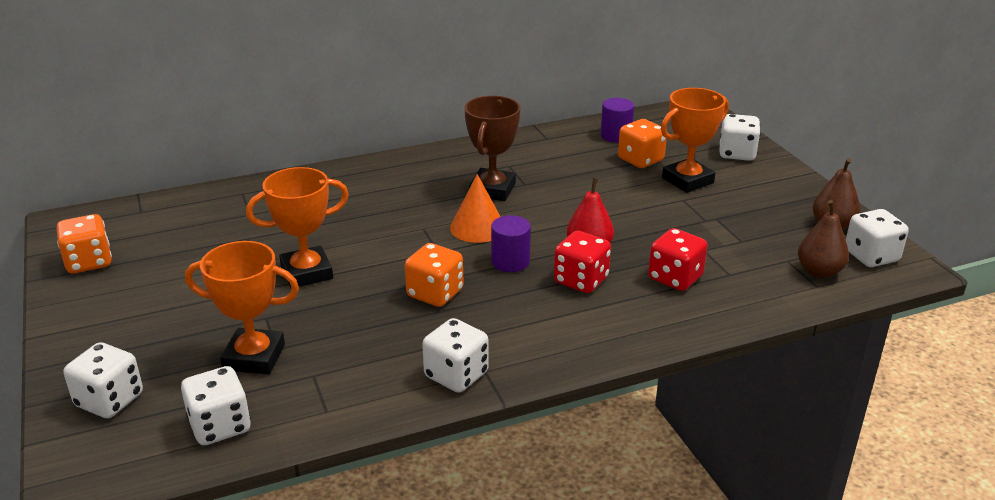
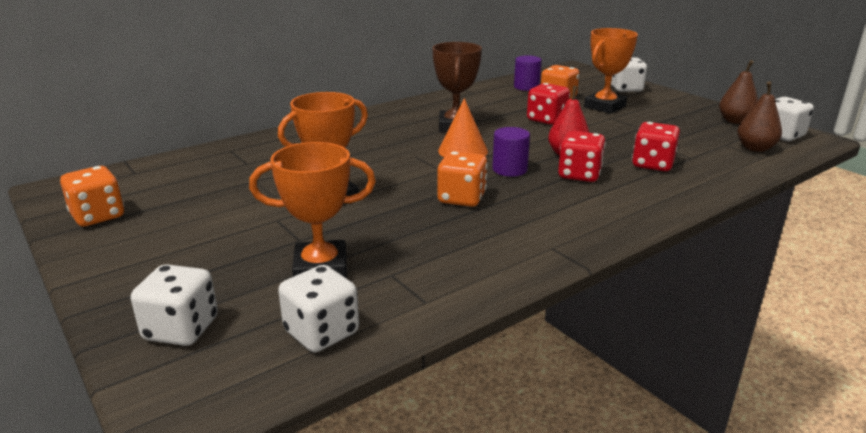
camera: 15 degrees left, 5 degrees down
(456, 375) = (529, 254): white dice -> none
(602, 193) = (546, 119): none -> red dice

